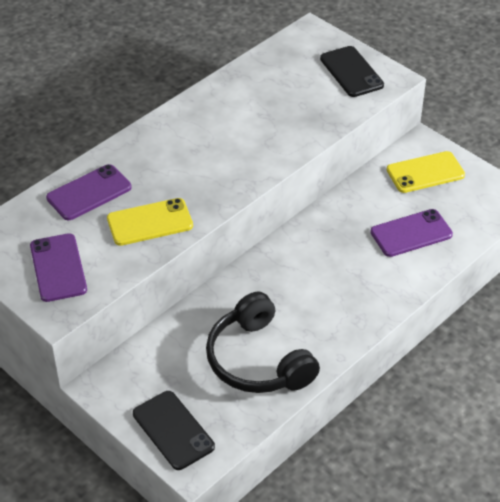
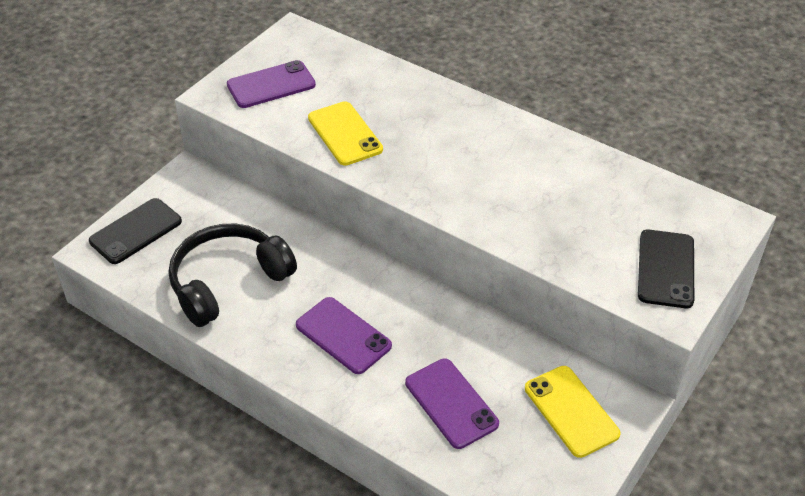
camera: 80 degrees right, 0 degrees up
(89, 193) = (378, 86): purple phone -> purple phone (343, 335)
(351, 72) = (665, 269): black phone -> black phone turned 45 degrees counterclockwise

